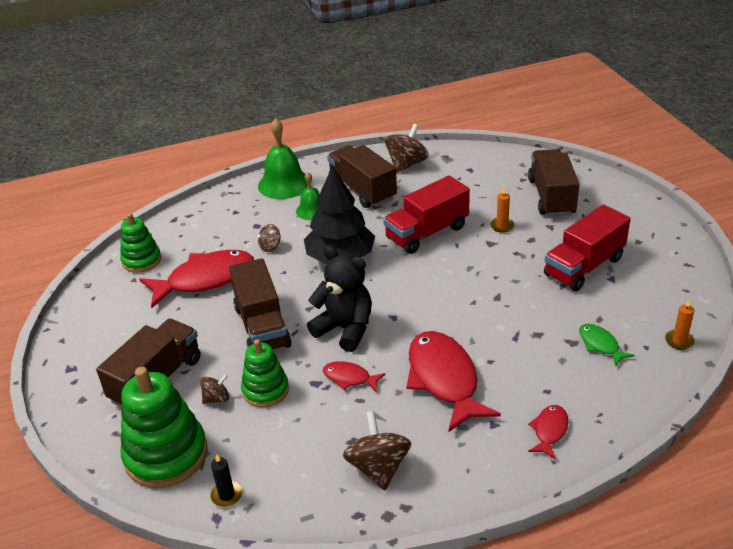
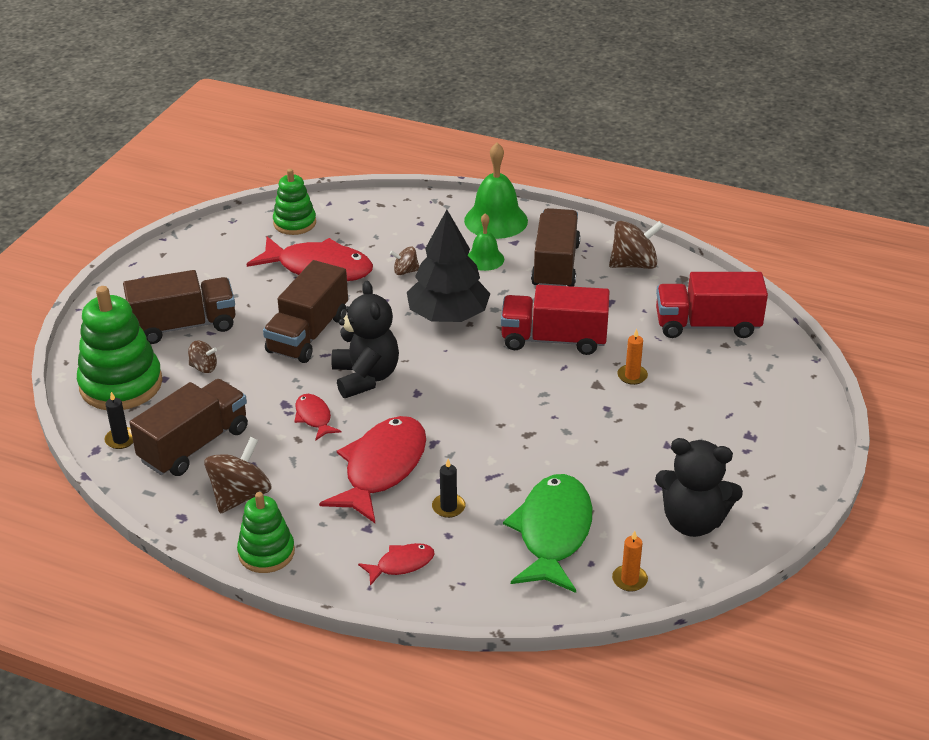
camera: 40 degrees right, 0 degrees up
(265, 390) = (244, 384): green stacking toy -> green stacking toy (266, 552)
(521, 373) = (448, 507): none -> black candle
(551, 197) = (726, 378): brown truck -> brown truck (194, 445)
(584, 267) = (649, 460): red truck -> red truck (707, 325)
(600, 345) = (552, 533): green fish -> green fish, size x2.08
(657, 285) = (692, 521): none -> black teddy bear

